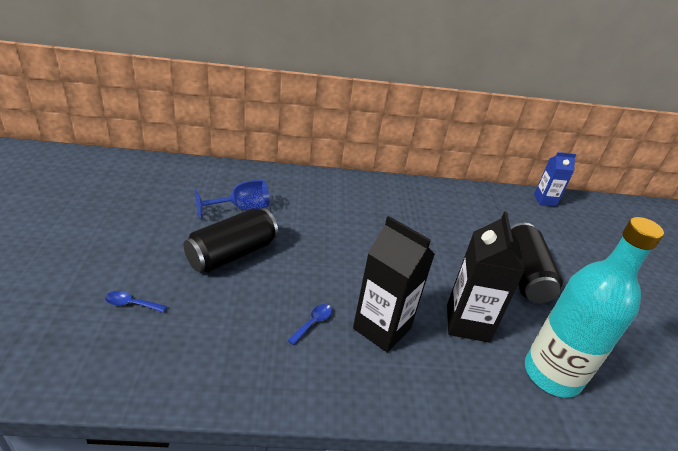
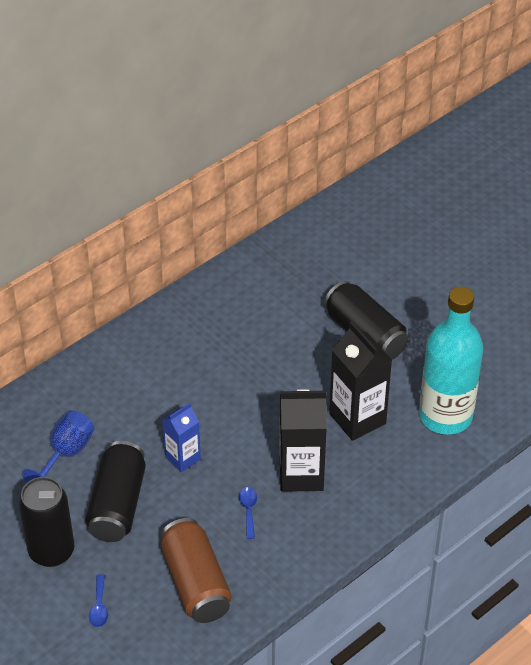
camera: 35 degrees left, 10 degrees up
(131, 304) = (99, 606): blue spoon -> blue spoon turned 60 degrees counterclockwise
(156, 249) = (51, 551): none -> black can
(212, 342) = (195, 583): none -> brown can
(545, 200) = (320, 221): blue carton -> blue carton (183, 458)

